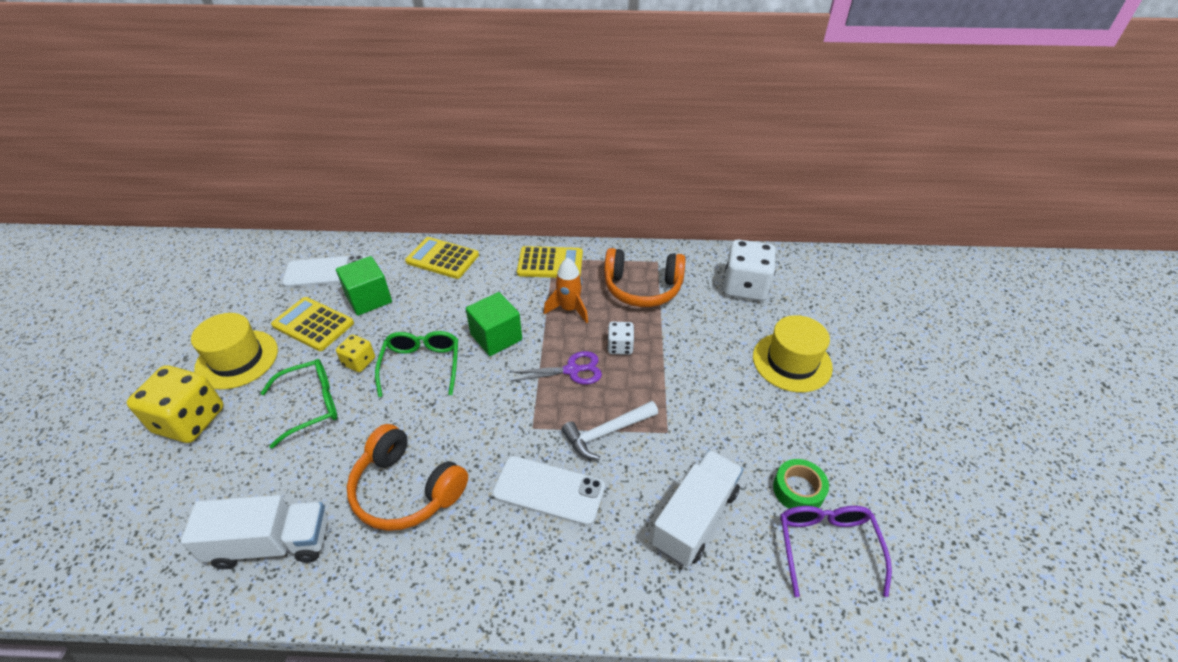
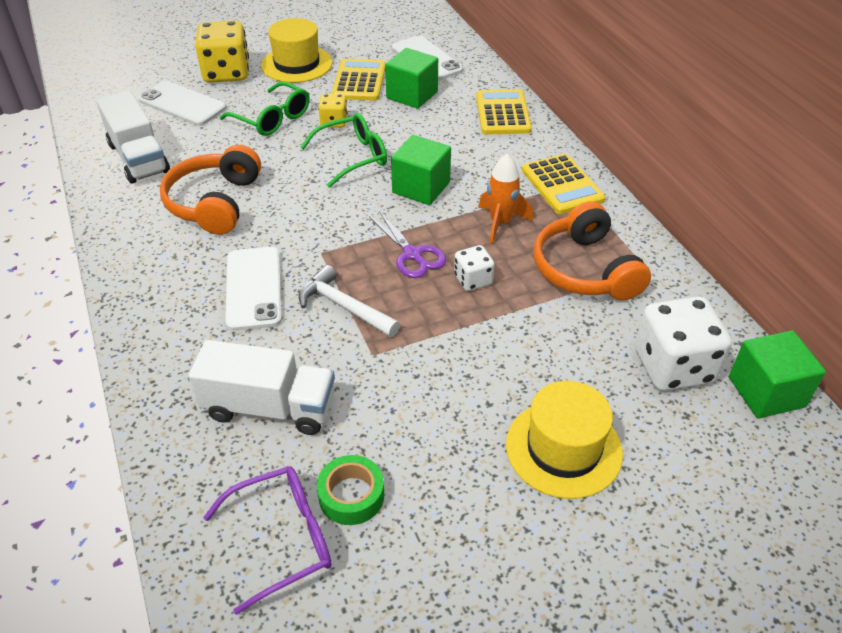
camera: 65 degrees right, 0 degrees up
(208, 476) = (182, 104): none -> white phone
(778, 261) = (766, 392): none -> green cube

